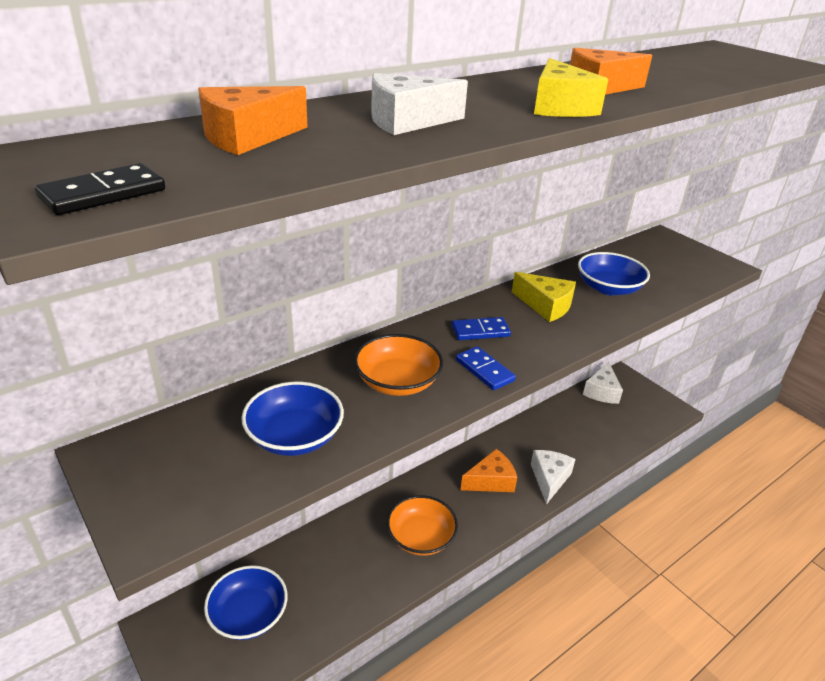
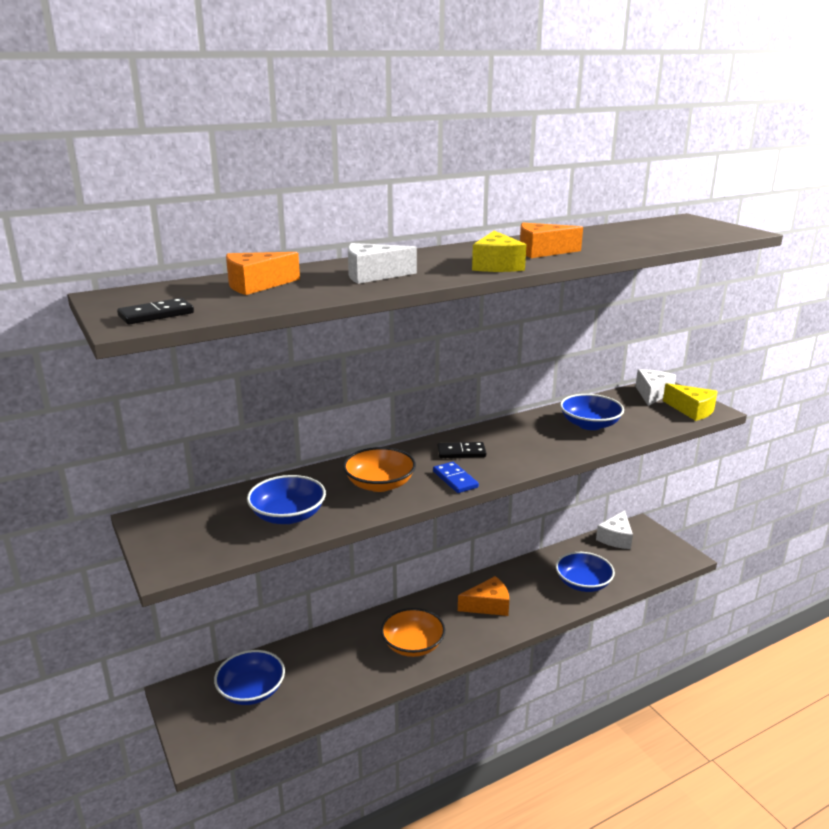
camera: 10 degrees right, 10 degrees down
(480, 331) = (461, 452): blue domino -> black domino
(545, 305) = (526, 436): yellow cheese -> yellow cheese (692, 410)
(549, 479) = (544, 607): white cheese -> white cheese (652, 394)
(581, 447) = (583, 583): none -> blue bowl

